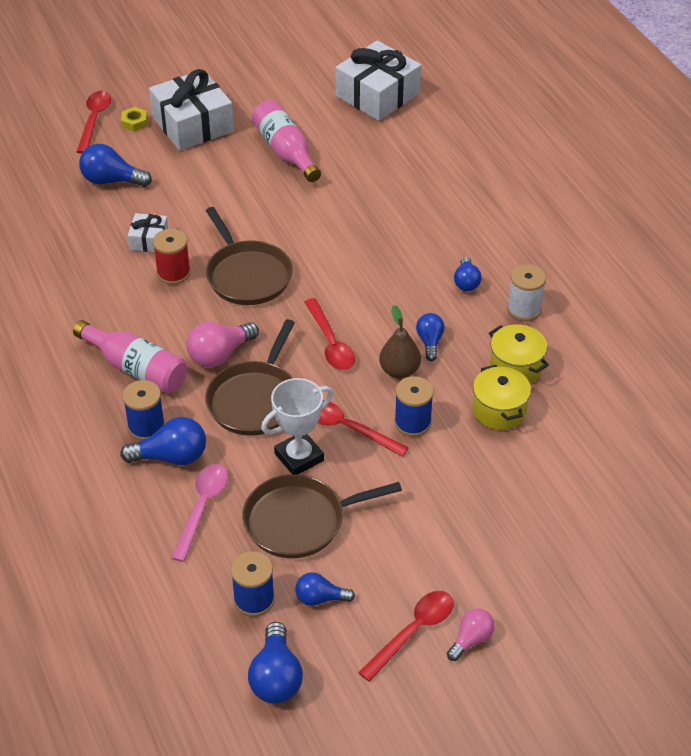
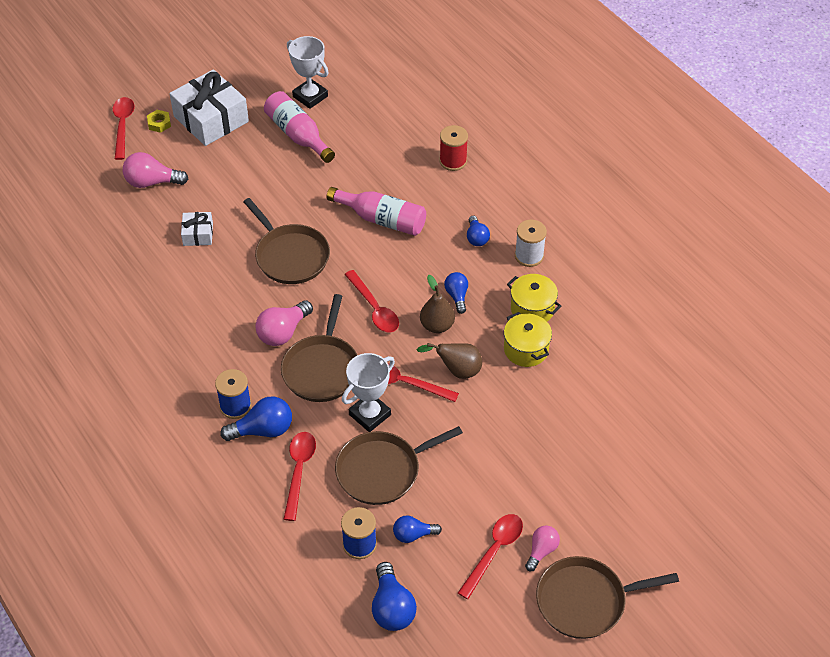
camera: 10 degrees left, 5 degrees up
(111, 180) = (152, 182): blue light bulb -> pink light bulb
(136, 369) = (215, 355): pink bottle -> pink bottle (382, 219)
(173, 273) = (226, 262): red spool -> red spool (453, 161)
(202, 508) = (299, 471): pink spoon -> red spoon
(308, 114) = (310, 96): none -> white trophy
(377, 95) = (366, 71): white gift -> none
(412, 423) = (457, 370): blue spool -> brown pear
(513, 706) = (585, 601): none -> brown pan

